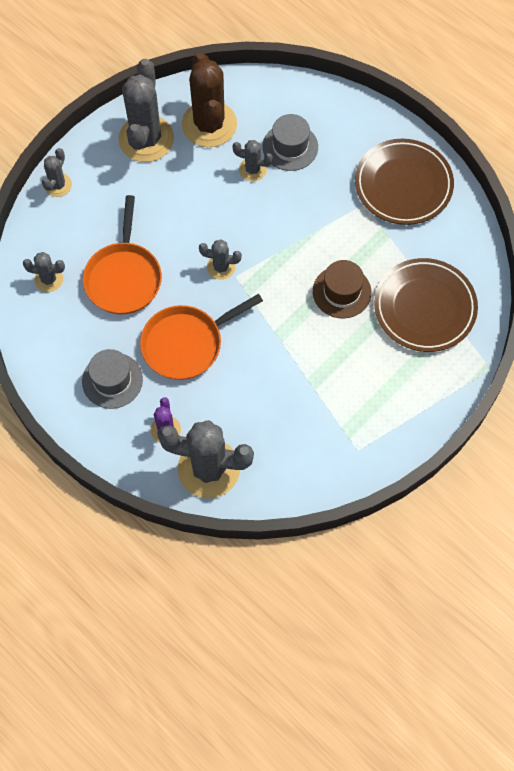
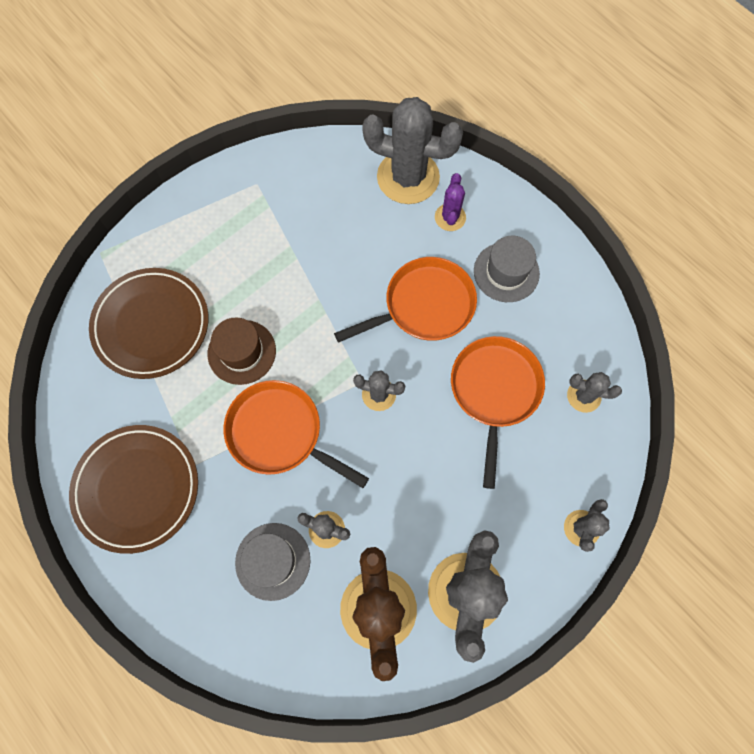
camera: 175 degrees left, 5 degrees up
(299, 232) = (280, 433): none -> orange pan

